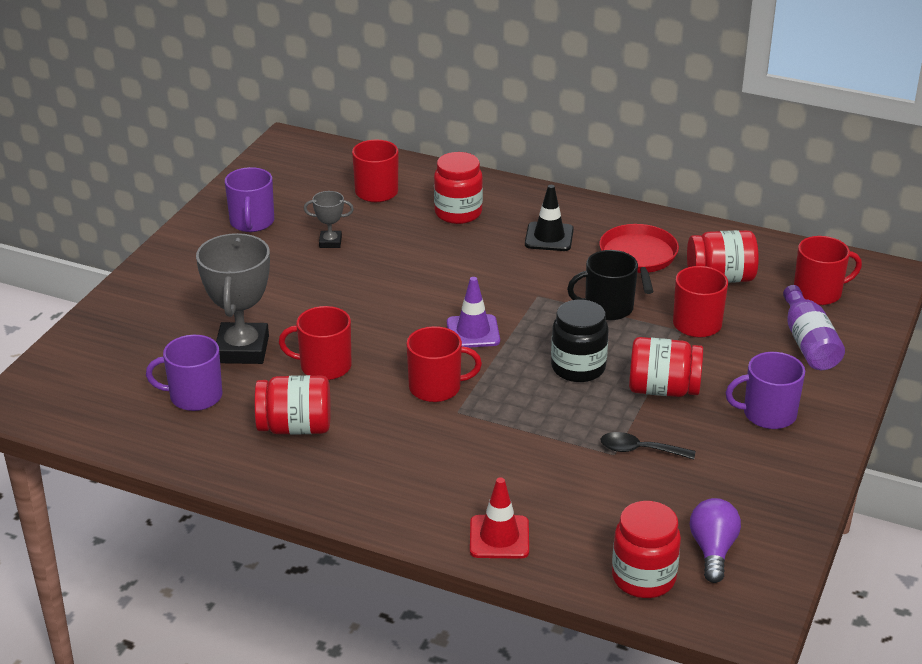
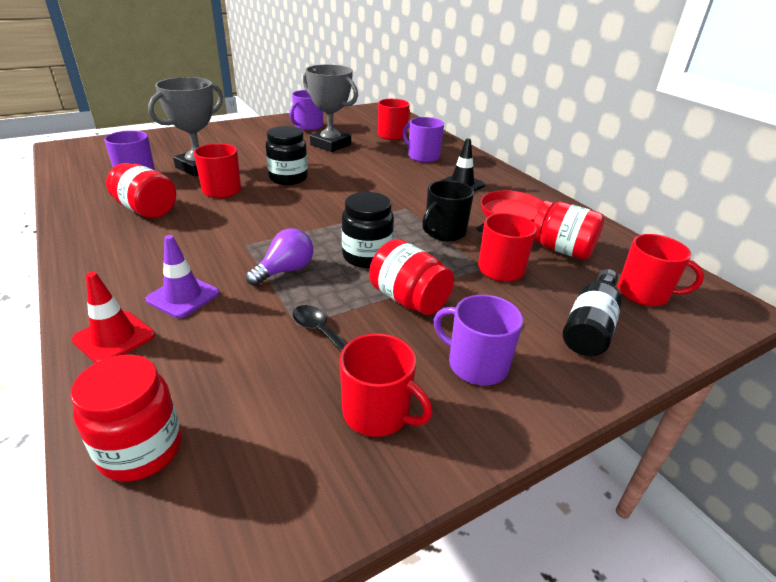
camera: 35 degrees right, 0 degrees up
(330, 242) = (330, 145): grey trophy -> grey trophy, size x2.07
(366, 315) = (288, 178): none -> black jar
(436, 387) = (258, 226): red mug -> red mug (377, 413)
(458, 213) = (422, 156): red jar -> purple mug
(473, 332) = (333, 209): purple traffic cone -> purple traffic cone (183, 296)
(607, 308) = (444, 232): black mug -> black mug turned 75 degrees counterclockwise
(713, 550) = (241, 466): purple light bulb -> purple light bulb (285, 271)
(808, 343) = (590, 326): purple bottle -> black bottle

